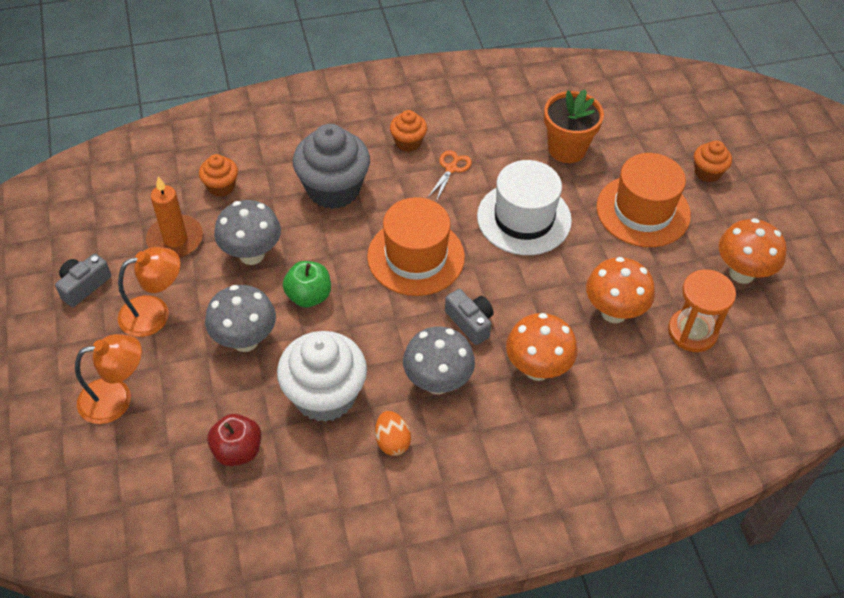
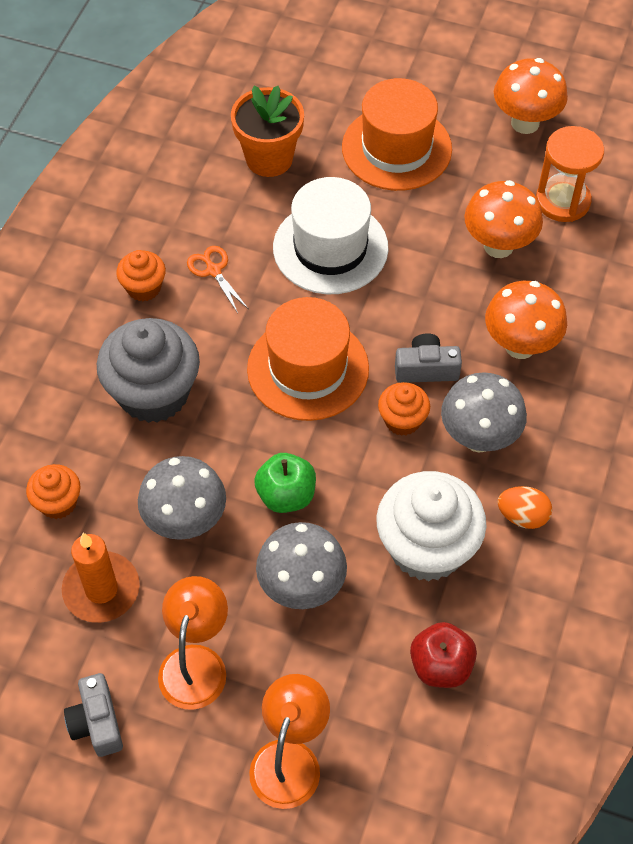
camera: 55 degrees left, 5 degrees up
(707, 172) = (389, 70): orange cupcake -> orange cupcake (402, 420)

